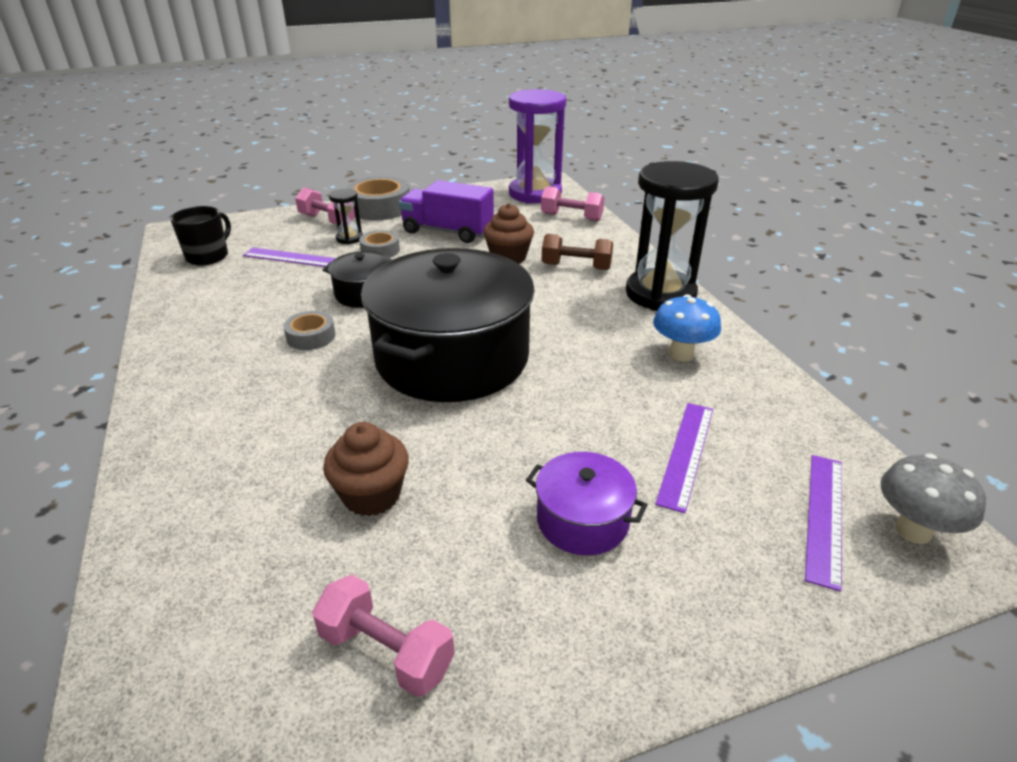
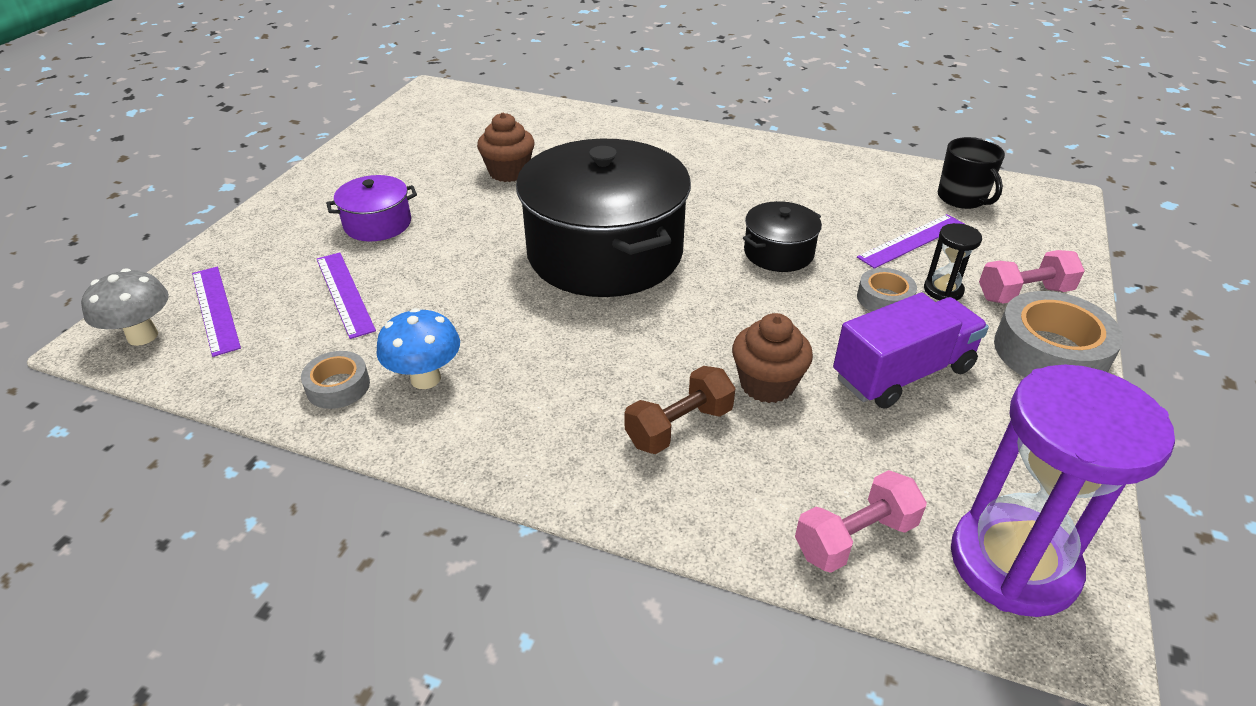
camera: 130 degrees right, 5 degrees up
(311, 336) = (725, 204): grey tape -> grey tape (338, 386)
(386, 651) = (412, 146): pink dumbbell -> none
(660, 294) = (531, 452): black hourglass -> none

